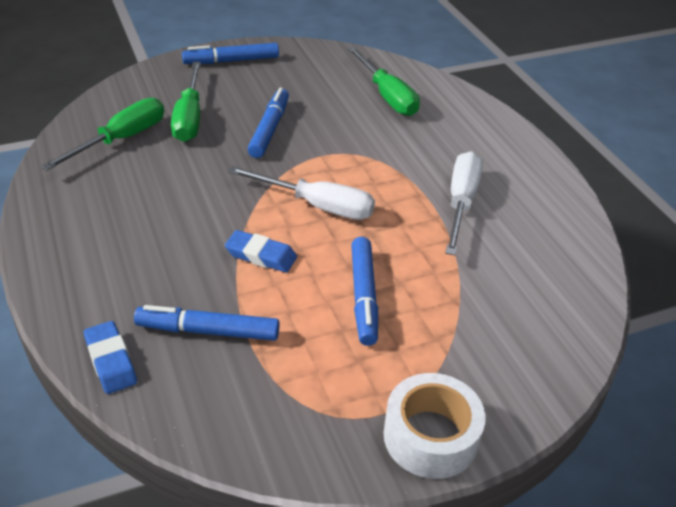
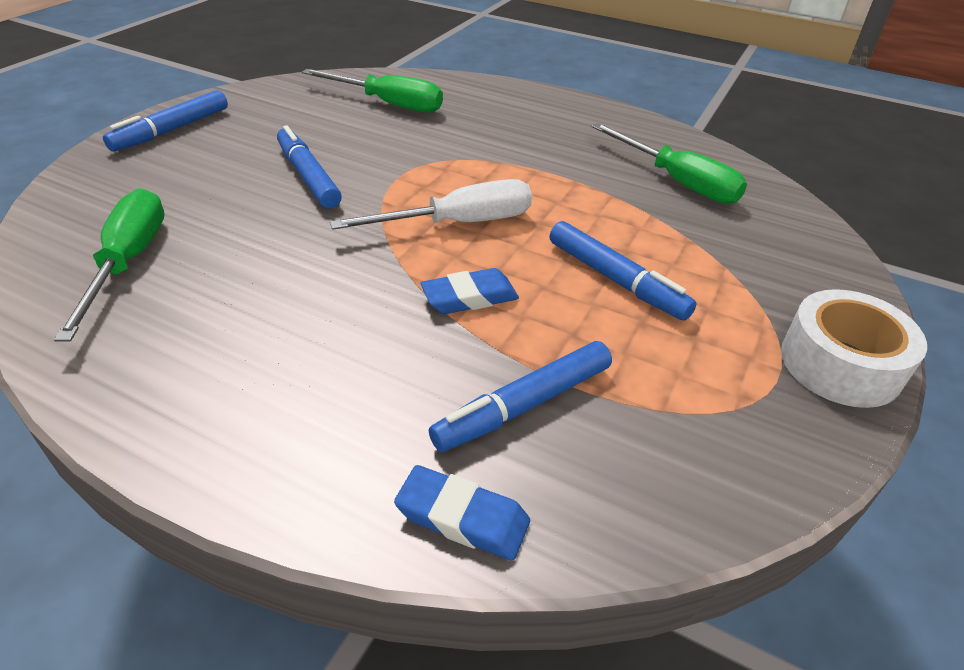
camera: 40 degrees left, 0 degrees up
(189, 118) = (194, 203): green screwdriver -> green screwdriver (677, 182)
(461, 202) = (576, 162): white screwdriver -> none

